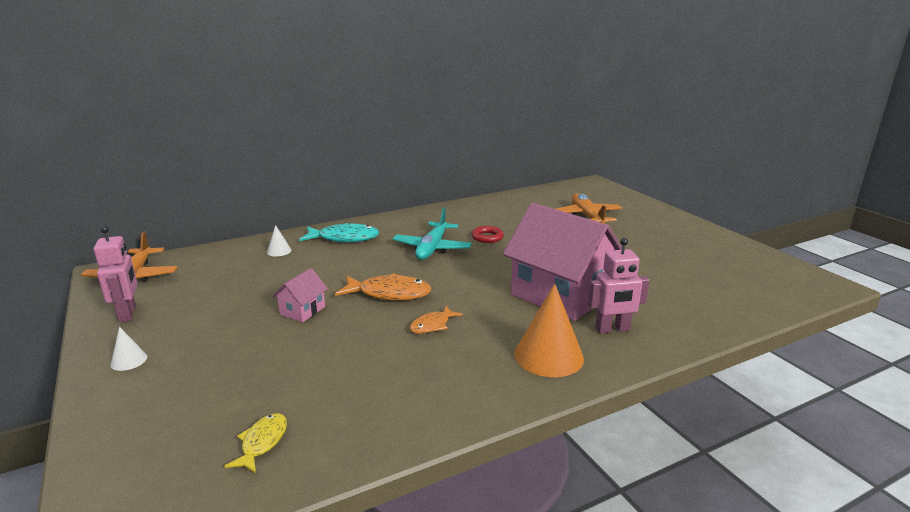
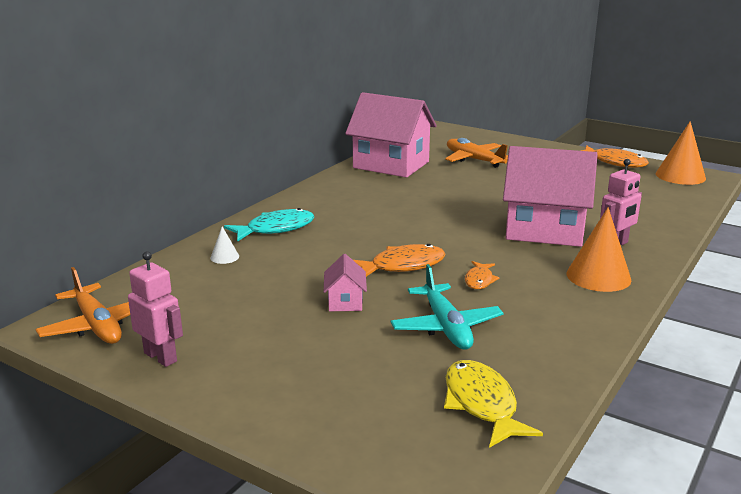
camera: 30 degrees left, 0 degrees up
(129, 360) = (244, 392): white cone -> none
(262, 442) = (482, 404): yellow fish -> yellow fish, size x1.73
(432, 248) = (379, 218): turquoise plane -> turquoise plane (446, 327)
(487, 237) = (415, 197): red ring -> none
(507, 206) = (391, 165): none -> pink house
(730, 247) = (614, 162): none -> orange fish
(791, 276) = (680, 176): none -> orange cone

